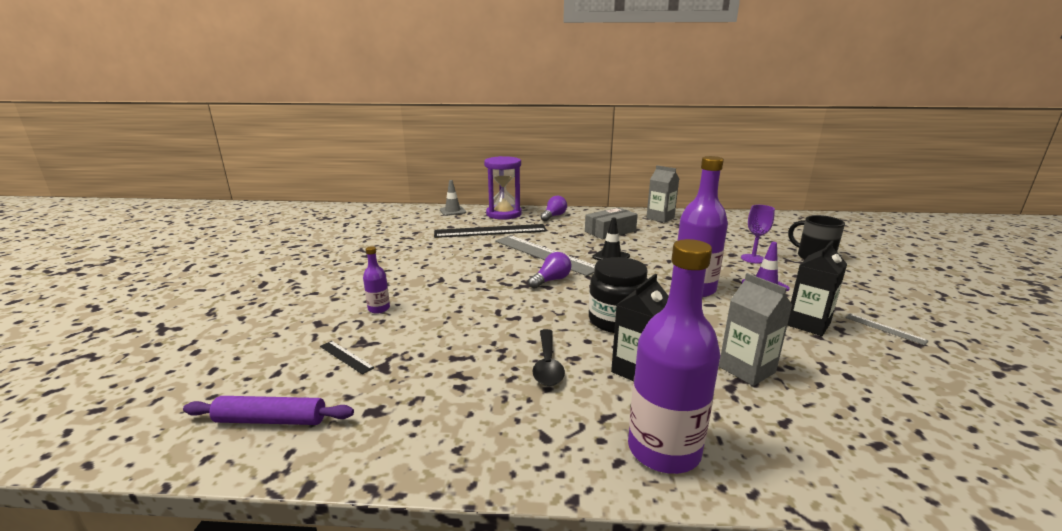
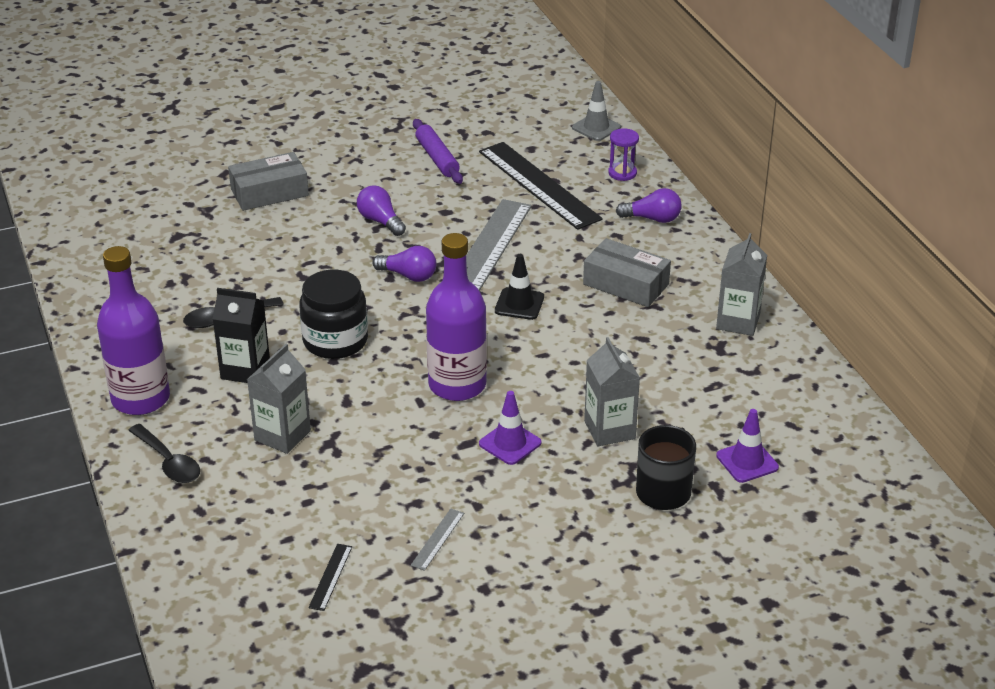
camera: 65 degrees right, 15 degrees up
(271, 420) = (89, 218): purple rolling pin -> purple rolling pin (437, 158)
(346, 357) = (180, 212): black ruler -> black ruler (330, 577)
(379, 309) = (269, 192): purple bottle -> grey box
(474, 277) = (380, 221): none -> purple light bulb
(504, 214) = (622, 173): purple hourglass -> purple hourglass, size x0.48
(753, 259) = (609, 430): purple goblet -> grey carton
(784, 237) = (747, 462): none -> purple traffic cone
(790, 451) = (168, 462): none -> black spoon
(808, 324) = (413, 478): black carton -> none

